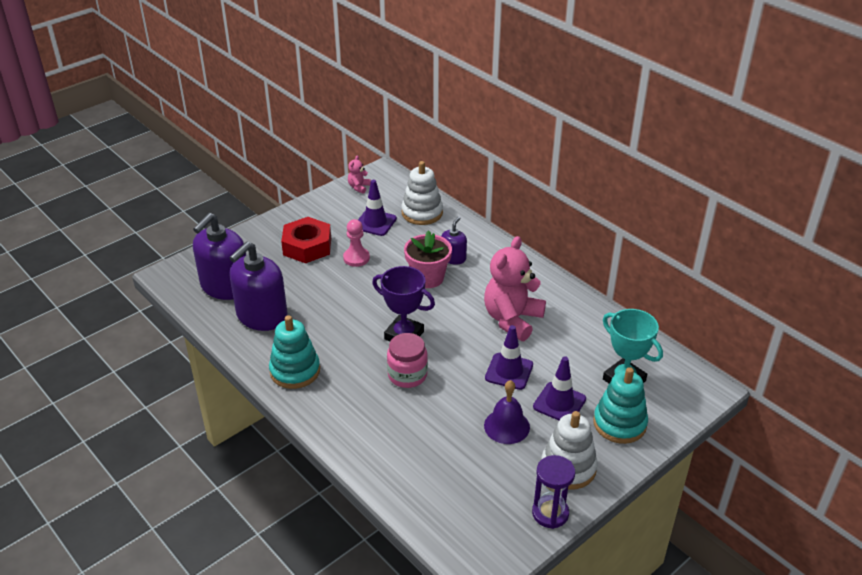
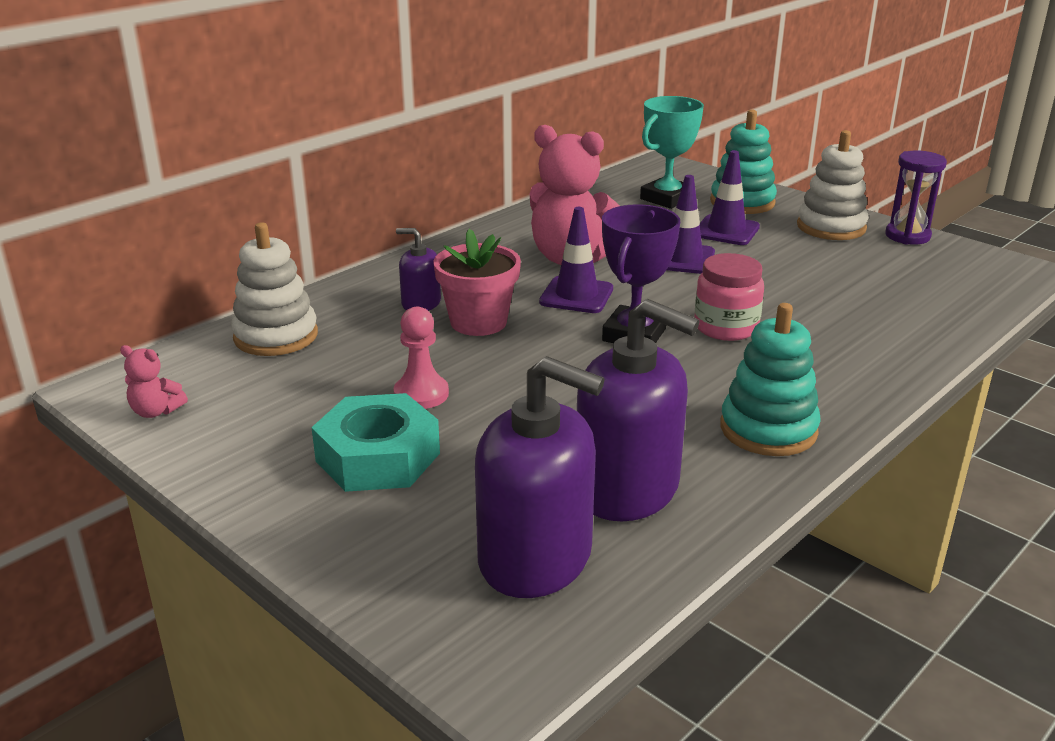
camera: 95 degrees left, 10 degrees down
(307, 246) = (378, 457): red nut -> turquoise nut
(375, 223) = (300, 382): purple traffic cone -> purple traffic cone (576, 295)
(506, 426) = (787, 259): purple bell -> none

